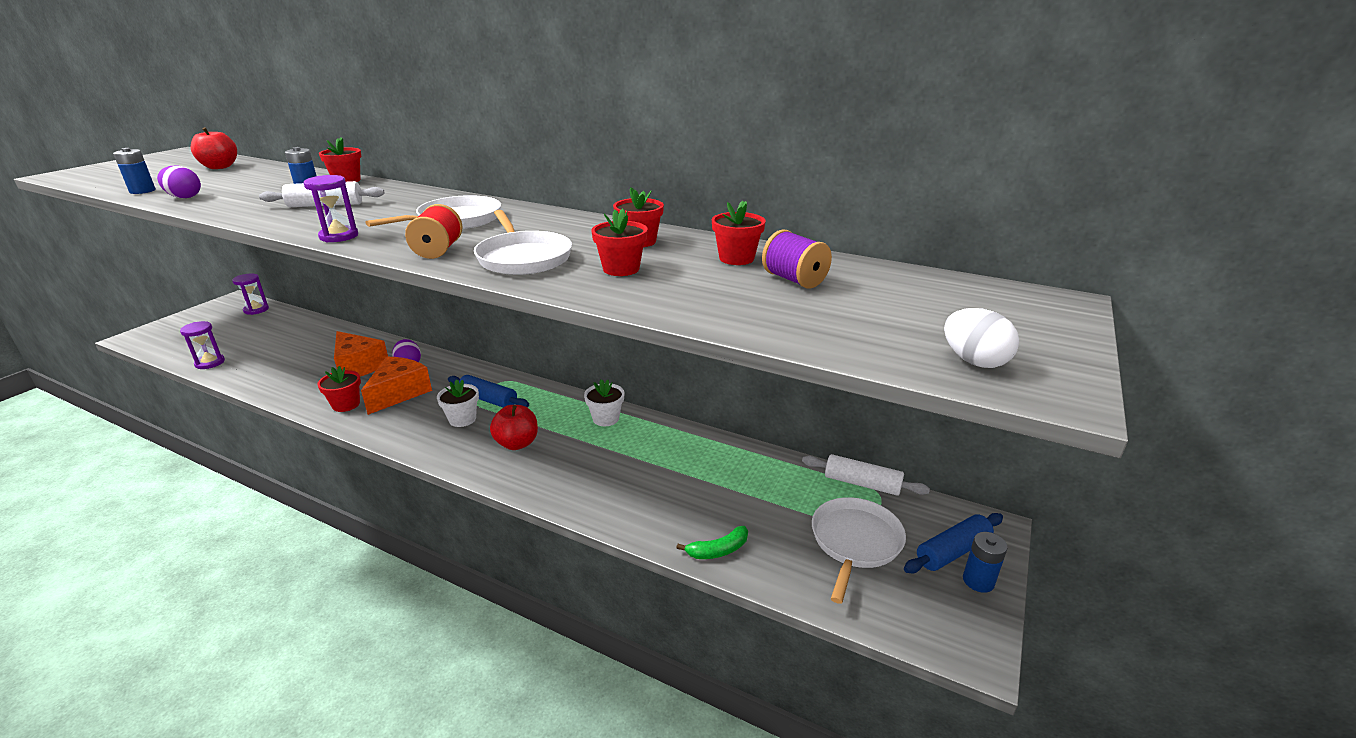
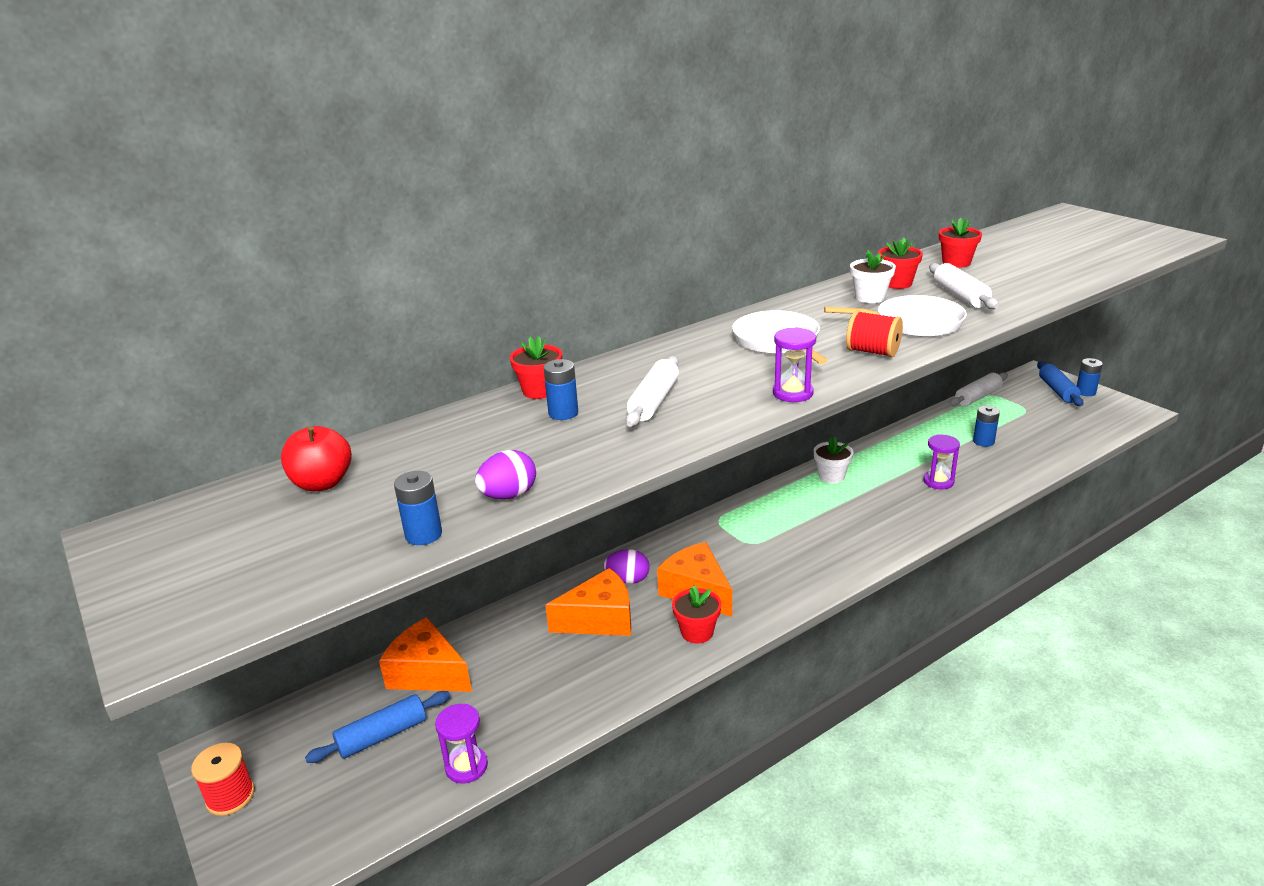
camera: 60 degrees left, 0 degrees up
(201, 313) = (230, 796): none -> red spool
(256, 310) = (292, 724): purple hourglass -> purple hourglass (938, 481)
(299, 330) = (427, 673): none -> orange cheese
(462, 419) = (783, 554): white flower pot -> white flower pot (870, 297)
(488, 399) = (753, 534): blue rolling pin -> blue rolling pin (382, 735)
(517, 443) = (848, 527): red apple -> none
(621, 269) = (960, 296): red flower pot -> white rolling pin
(718, 550) = (1033, 464): green banana -> none
(747, 503) = (983, 441): none -> blue battery
(794, 280) = (1008, 255): purple spool -> none
(855, 542) = (1039, 416): white pan -> none
(974, 361) = (1144, 243): white egg -> none

